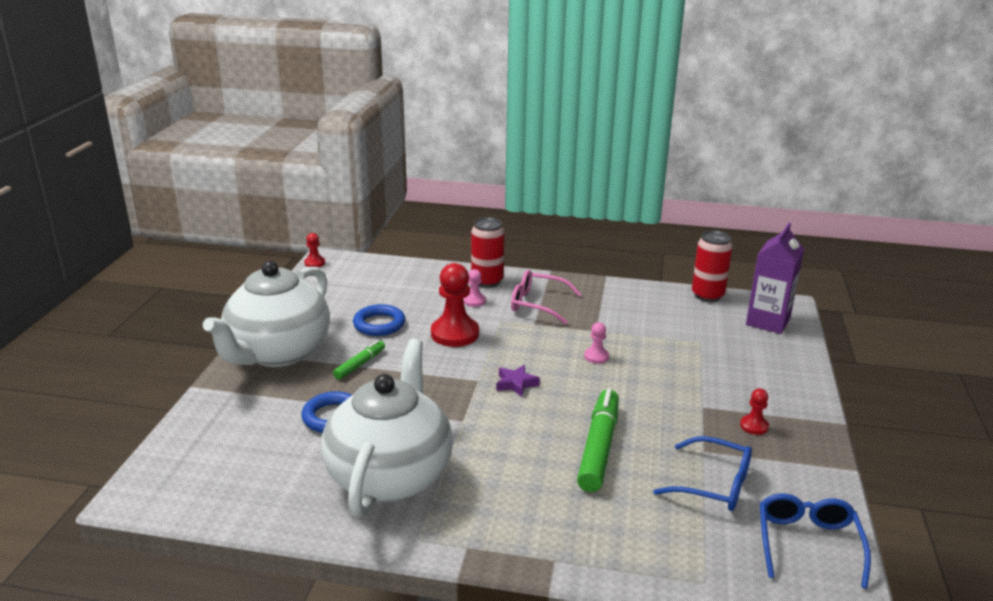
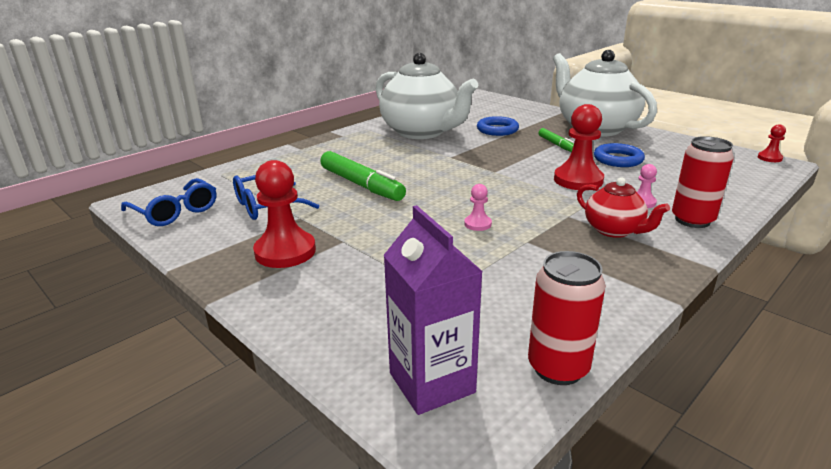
camera: 125 degrees right, 0 degrees up
(516, 384) = (473, 182): purple star -> none
(538, 304) = (614, 230): pink glasses -> red teapot
(754, 426) = (285, 251): red pawn -> red pawn, size x2.05

